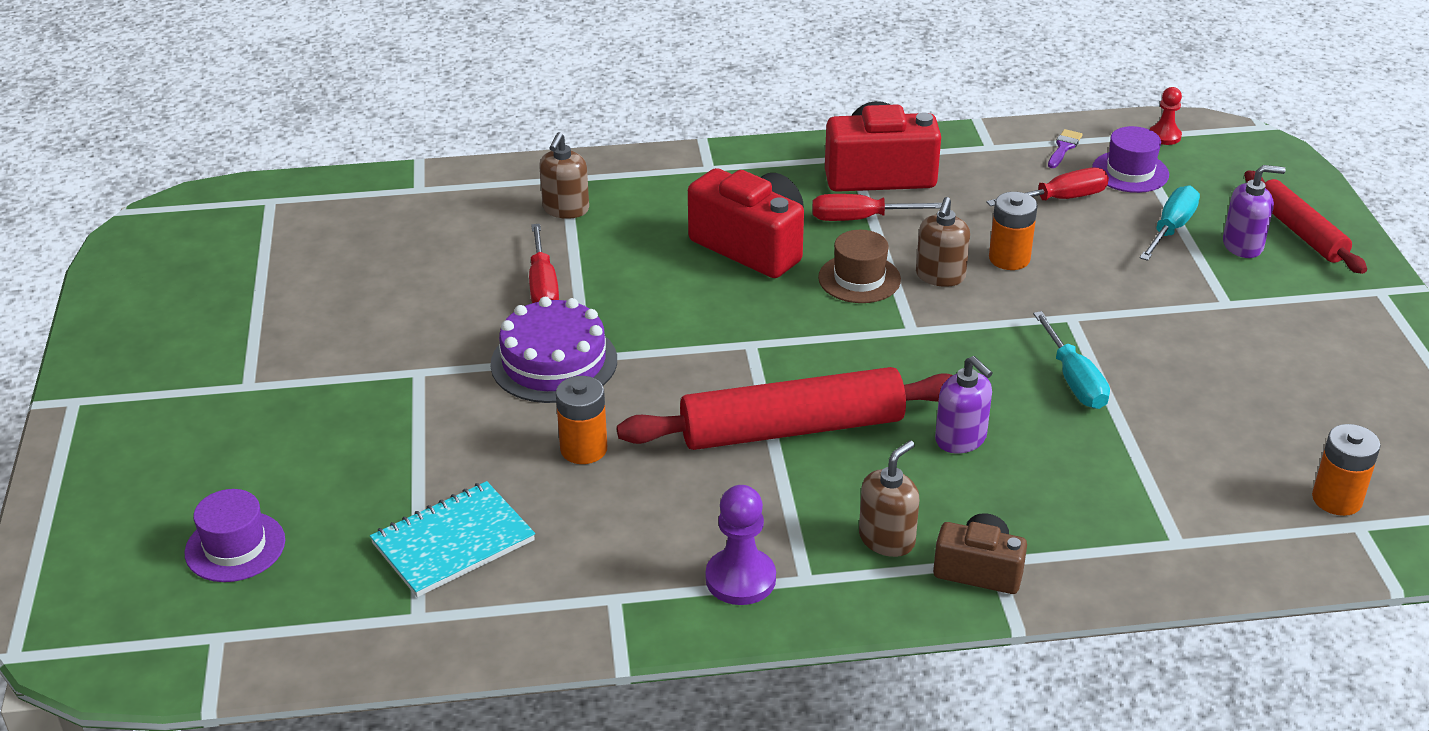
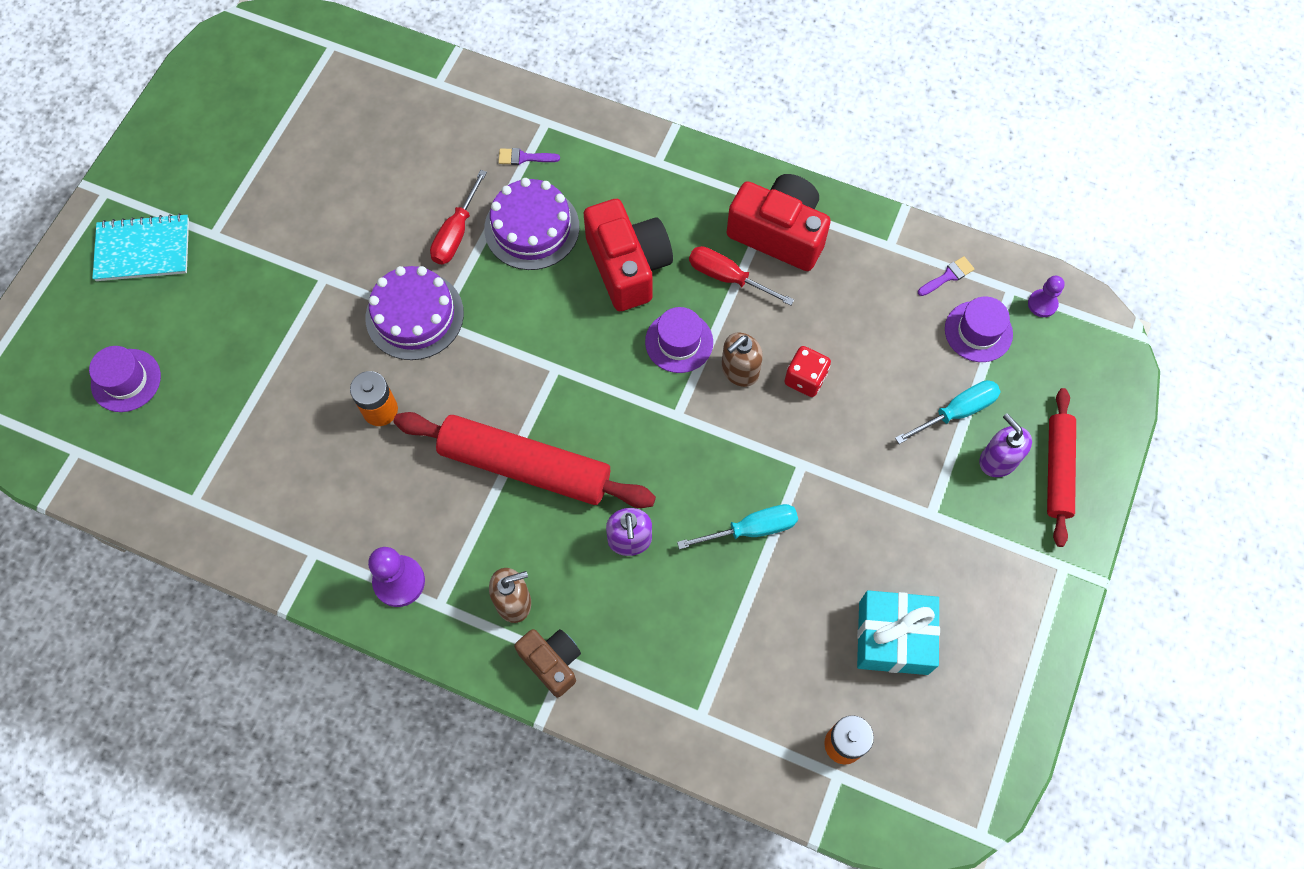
camera: 30 degrees right, 30 degrees up
(453, 542) = (250, 449): turquoise notebook -> turquoise notebook (143, 250)
(565, 209) = (524, 157): brown soap dispenser -> purple brush
(623, 254) = (532, 228): none -> purple cake
(859, 279) = (679, 342): brown hat -> purple hat
(1009, 258) = (805, 379): orange battery -> red dice
(1061, 199) = (898, 334): red screwdriver -> none
(1074, 381) = (752, 529): turquoise screwdriver -> turquoise screwdriver turned 120 degrees counterclockwise
(1164, 136) = (1042, 304): red pawn -> purple pawn
(1243, 245) = (998, 460): purple soap dispenser -> purple soap dispenser turned 150 degrees counterclockwise
(1292, 402) = (893, 638): none -> turquoise gift

